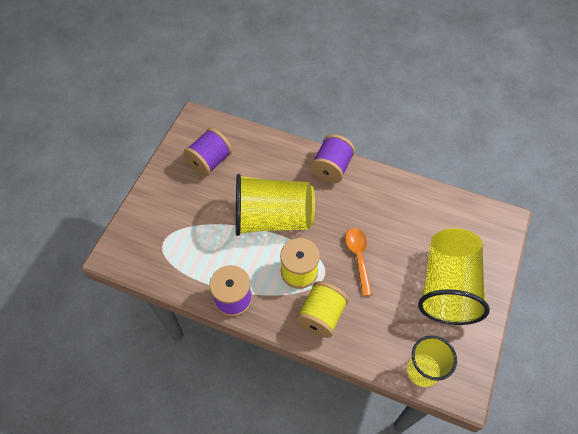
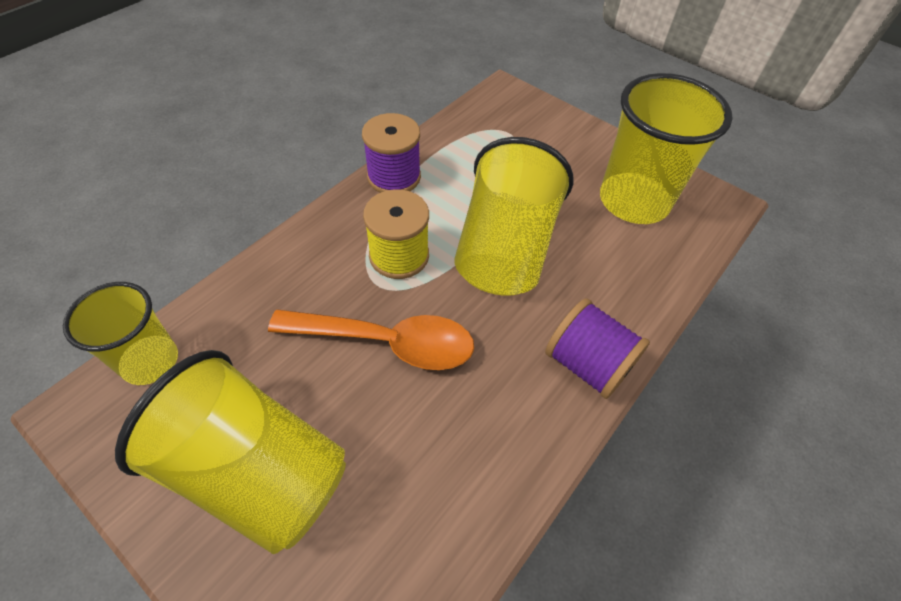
camera: 105 degrees right, 5 degrees down
(210, 161) = (633, 201): purple spool -> yellow cup
(321, 316) = (316, 261): yellow spool -> none
(358, 257) = (387, 342): orange spoon -> orange spoon, size x1.54

